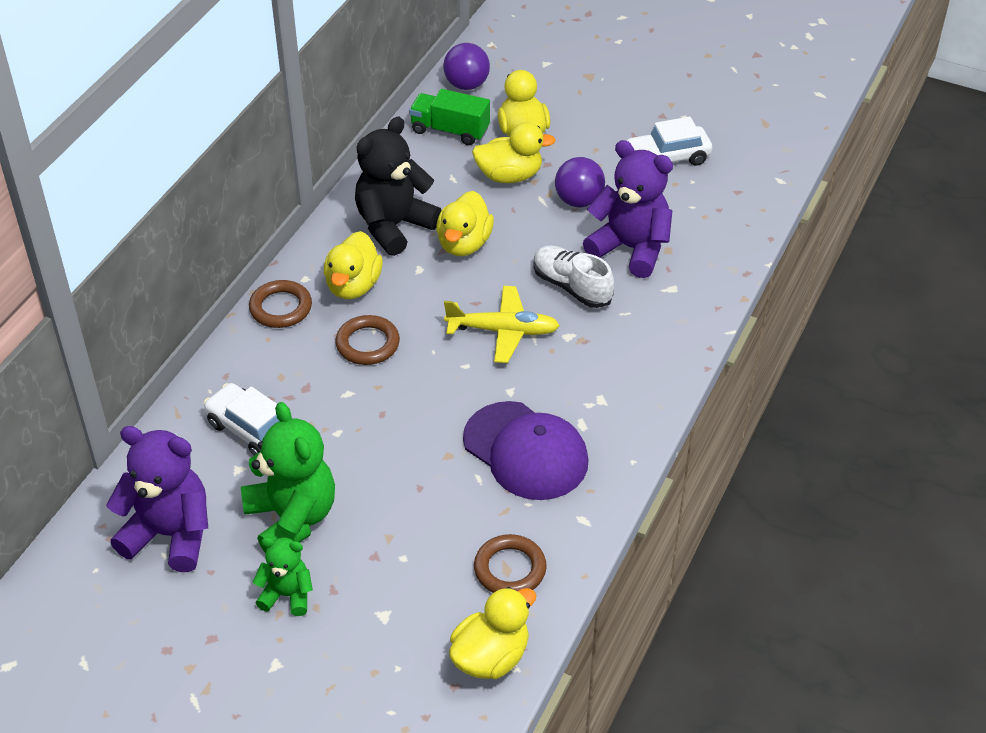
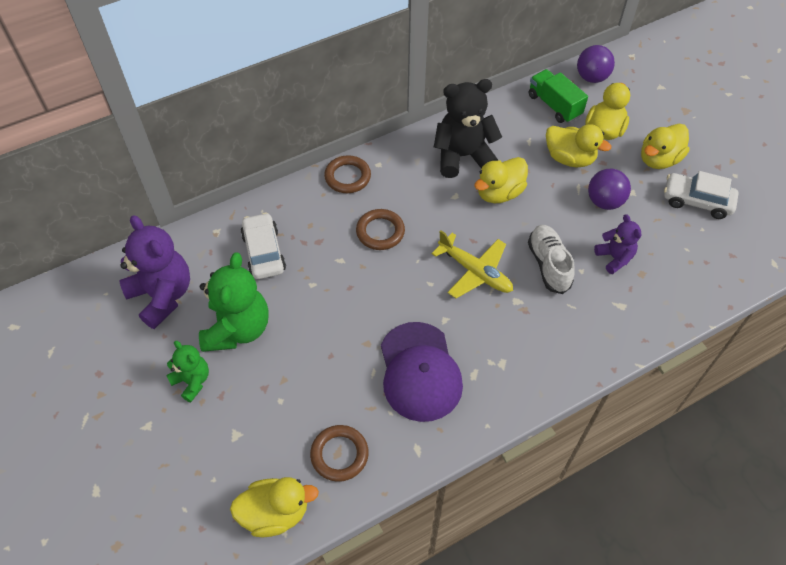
camera: 35 degrees right, 10 degrees up
(353, 286) = (404, 185): yellow duck -> yellow duck (659, 159)
(630, 248) = (614, 258): purple teddy bear -> purple teddy bear, size x0.56

